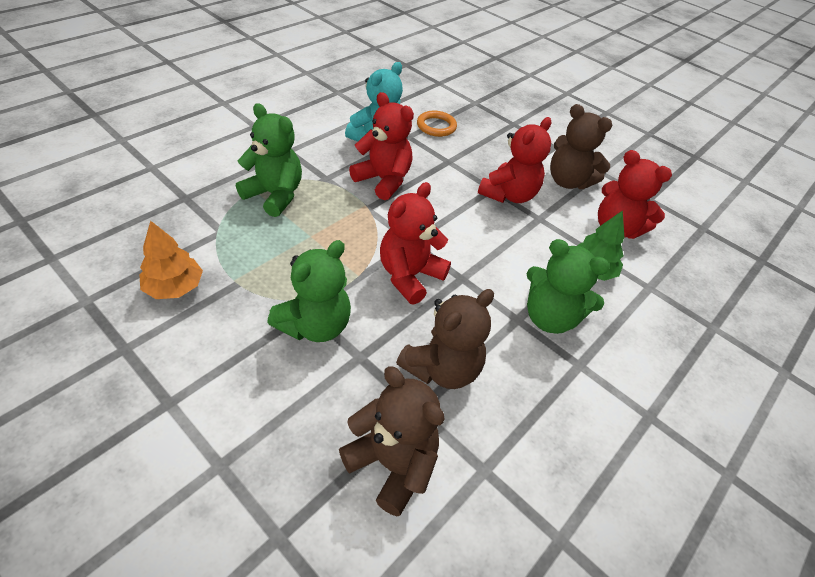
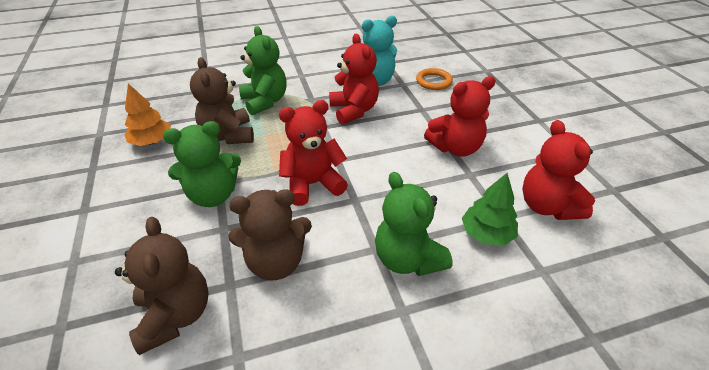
camera: 35 degrees right, 5 degrees down
(568, 181) = (527, 152): brown teddy bear -> brown teddy bear (228, 135)

